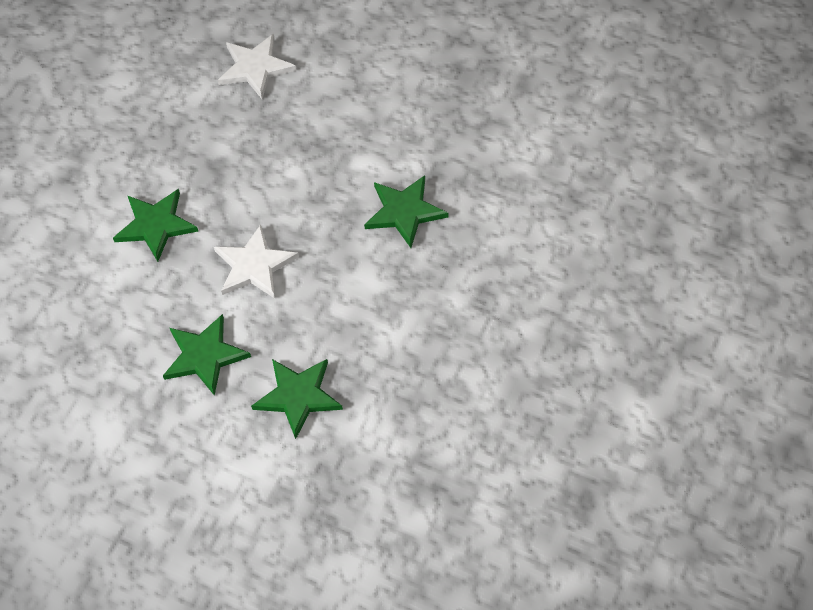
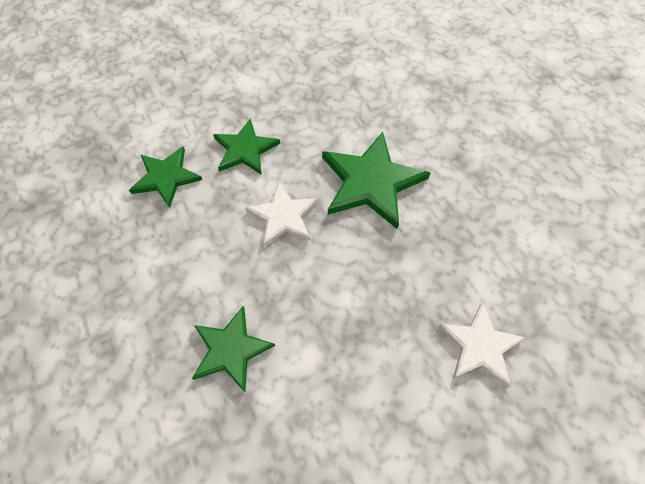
camera: 125 degrees right, 5 degrees up
(155, 225) = (371, 182): green star -> green star, size x1.56

